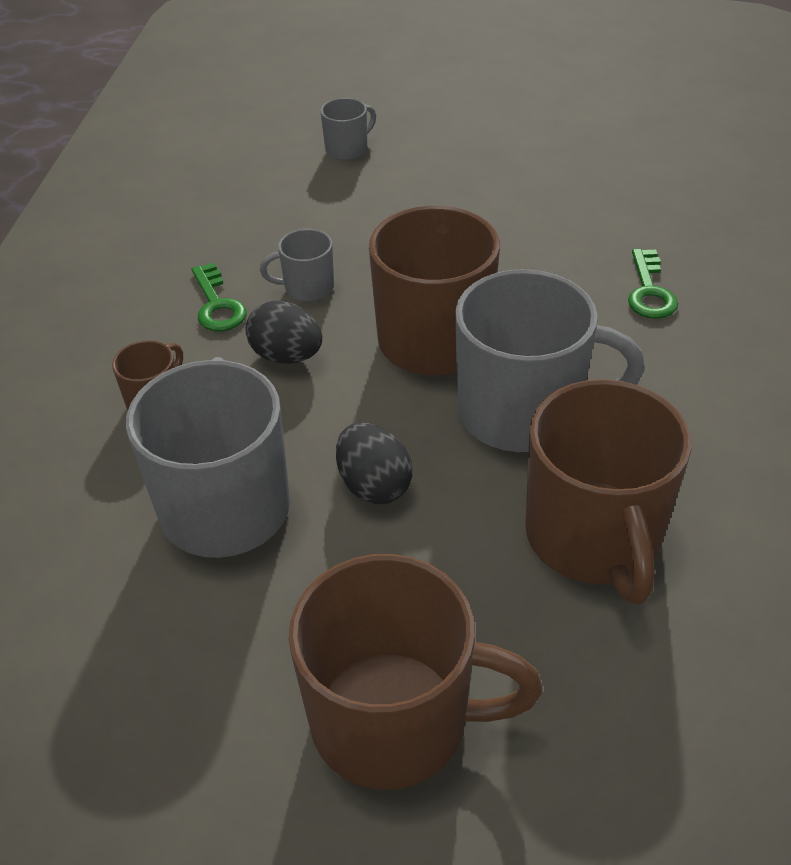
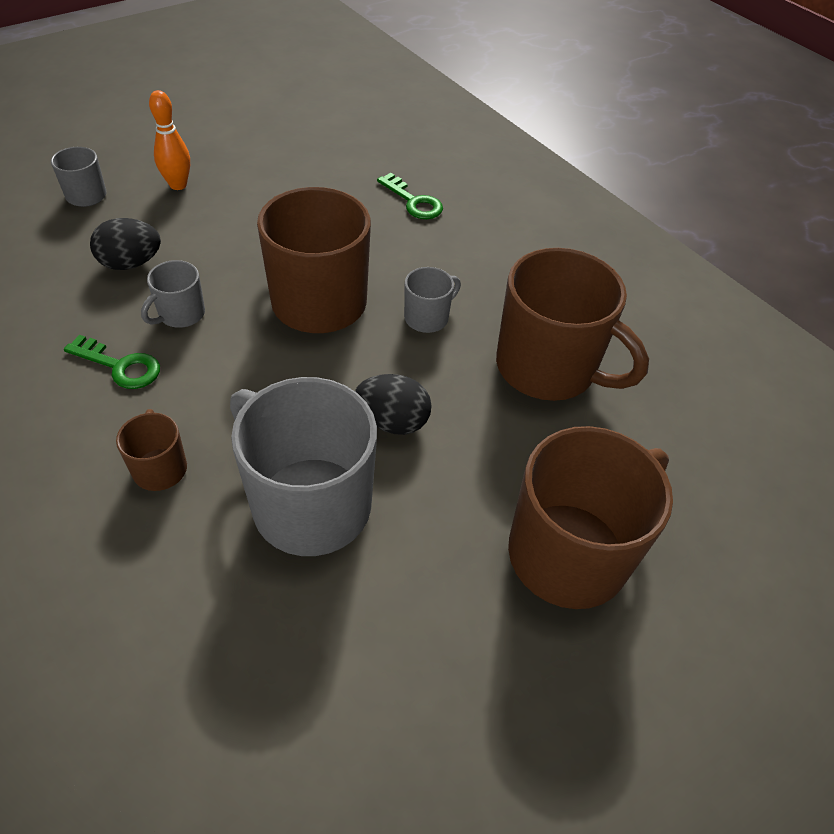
camera: 50 degrees left, 5 degrees up
(287, 356) = (225, 372): black egg -> black egg (131, 263)
(432, 173) = (178, 185): none -> orange bowling pin
(523, 412) = (427, 318): grey mug -> grey mug, size x0.46

